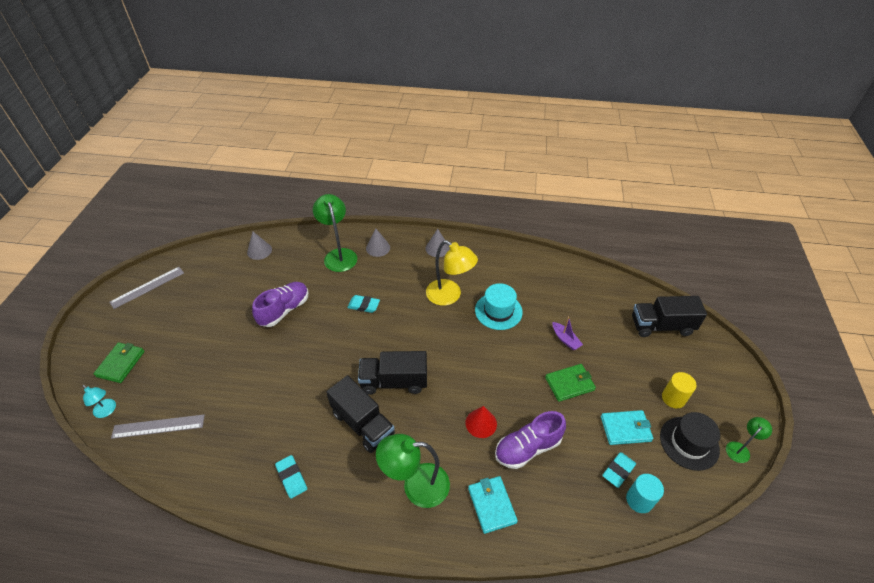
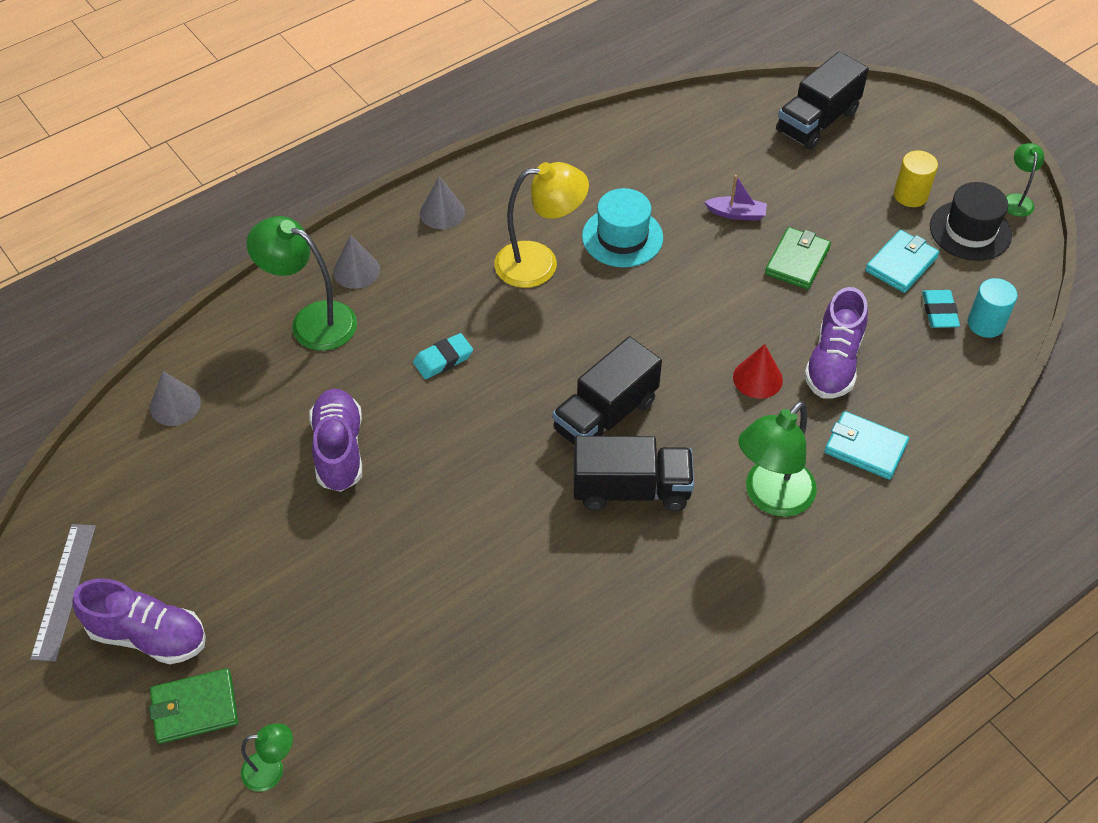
camera: 45 degrees left, 5 degrees up
(107, 411) = (272, 770): turquoise lamp -> green lamp
(121, 364) = (194, 708): green wallet -> green wallet turned 75 degrees counterclockwise
(145, 325) = (148, 636): none -> purple shoe
(158, 426) = (377, 719): grey ruler -> none
(291, 478) = (628, 613): turquoise eraser -> none

